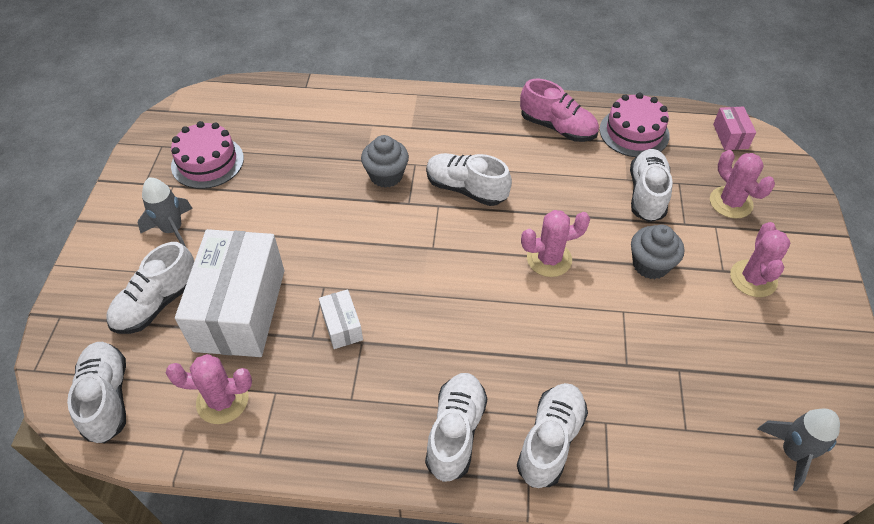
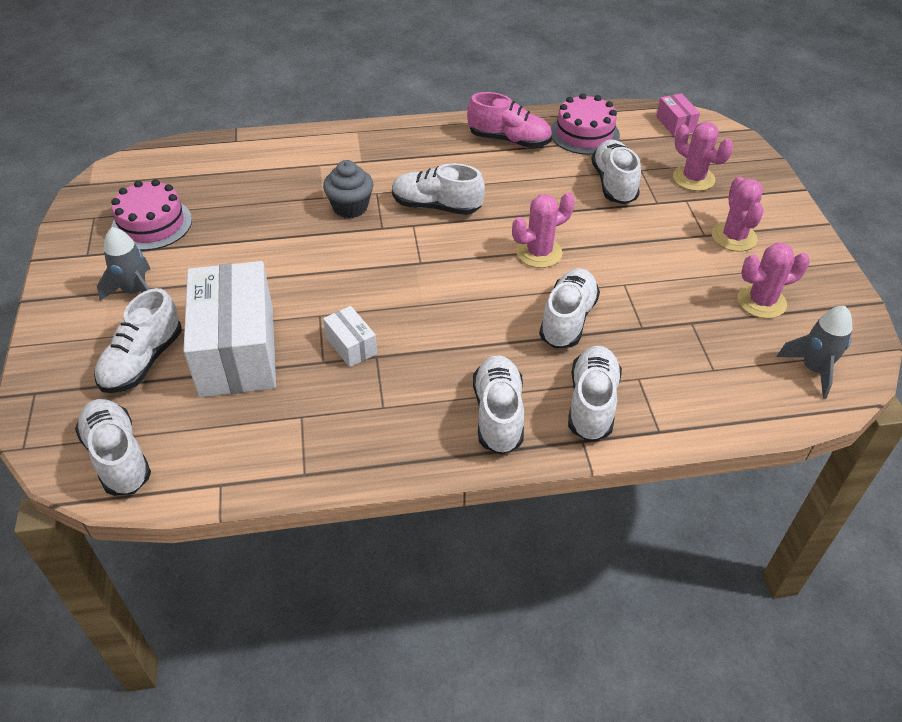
camera: 15 degrees left, 5 degrees down
(222, 400) = (247, 434): pink cactus -> pink cactus (761, 302)
(555, 340) = (567, 320): none -> white shoe
(650, 265) = (636, 241): grey cupcake -> none

